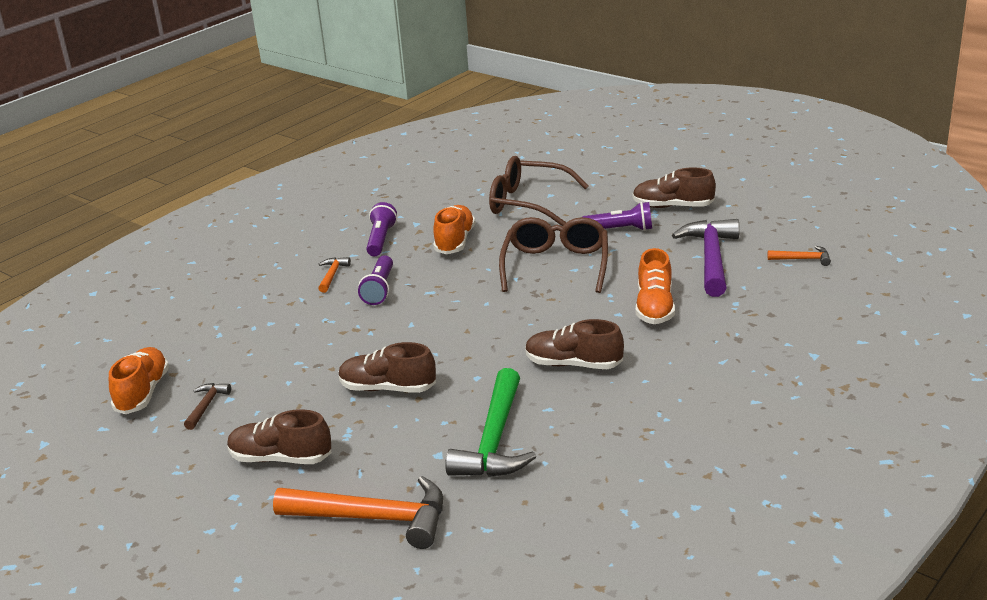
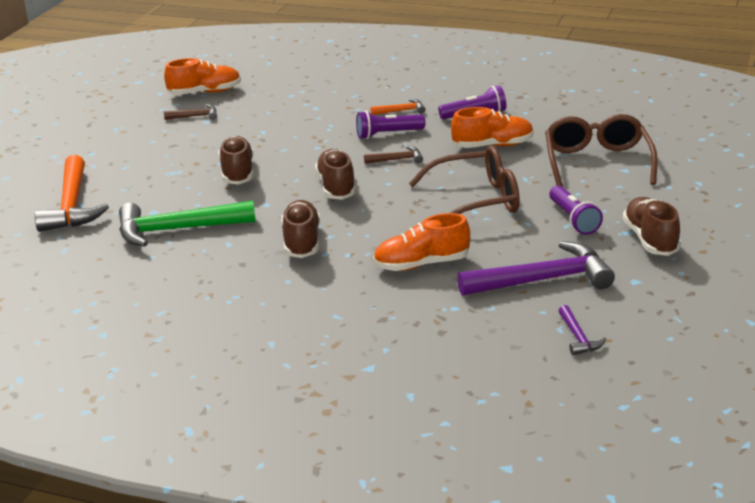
camera: 70 degrees right, 0 degrees up
(281, 458) = (137, 157): brown shoe -> brown shoe (336, 187)
(440, 292) = (397, 159): none -> brown hammer
(803, 259) = (578, 337): orange hammer -> purple hammer

